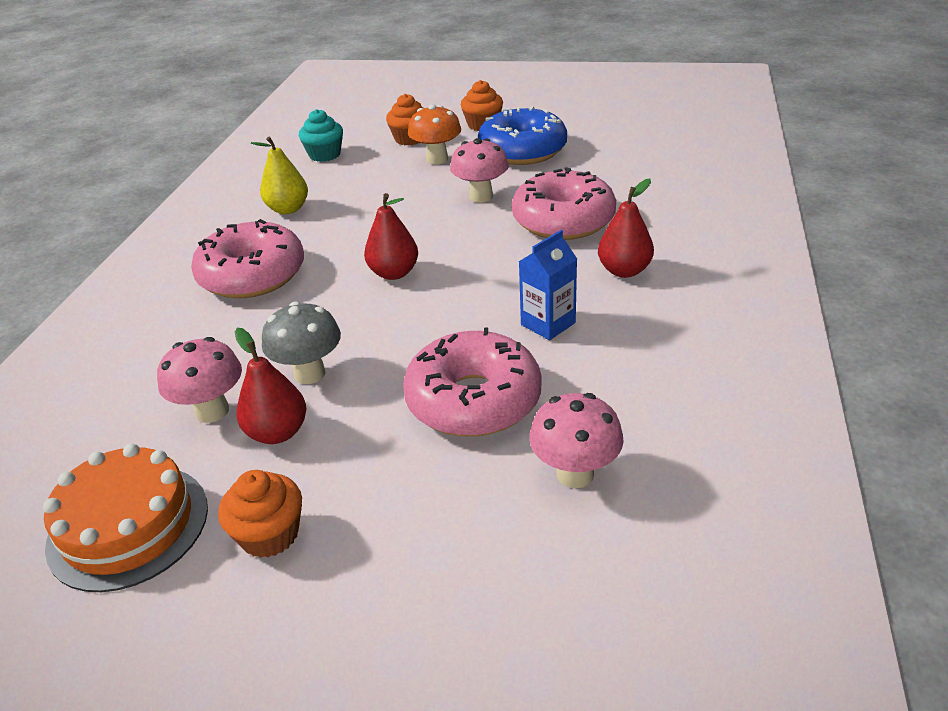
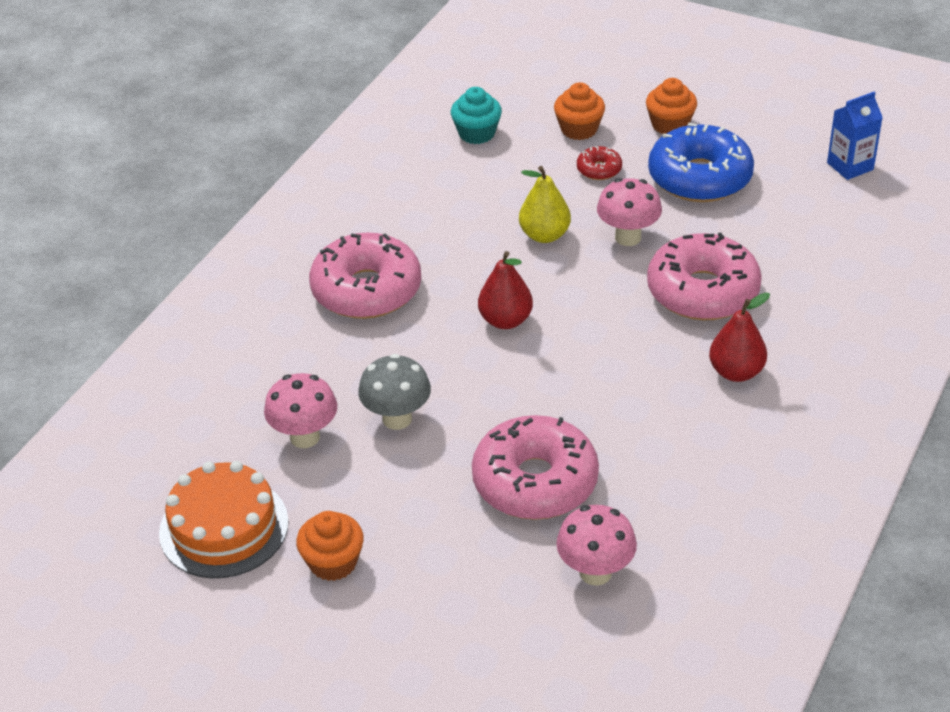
camera: 15 degrees right, 5 degrees up
(278, 432) = (357, 472): red pear -> none
(288, 209) = (419, 208): yellow pear -> yellow pear (544, 235)
(437, 159) = (599, 169): orange mushroom -> red donut
(548, 324) = (634, 417): blue carton -> blue carton (850, 166)

